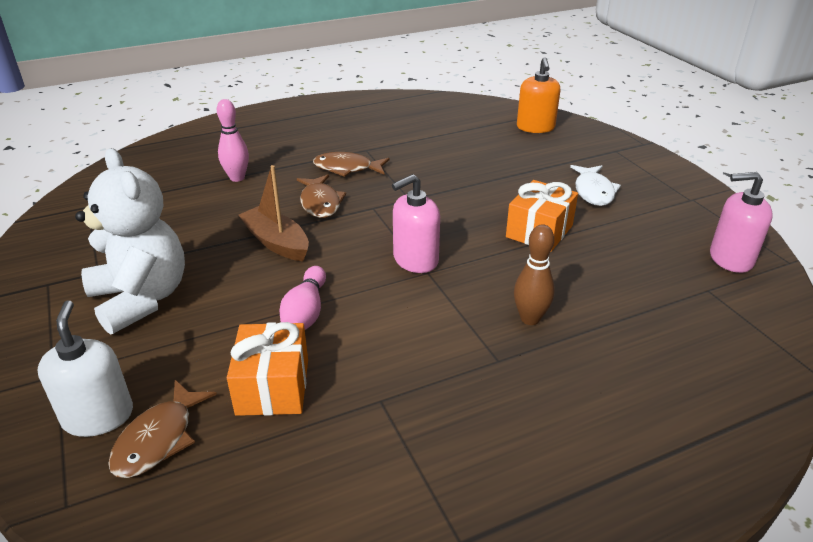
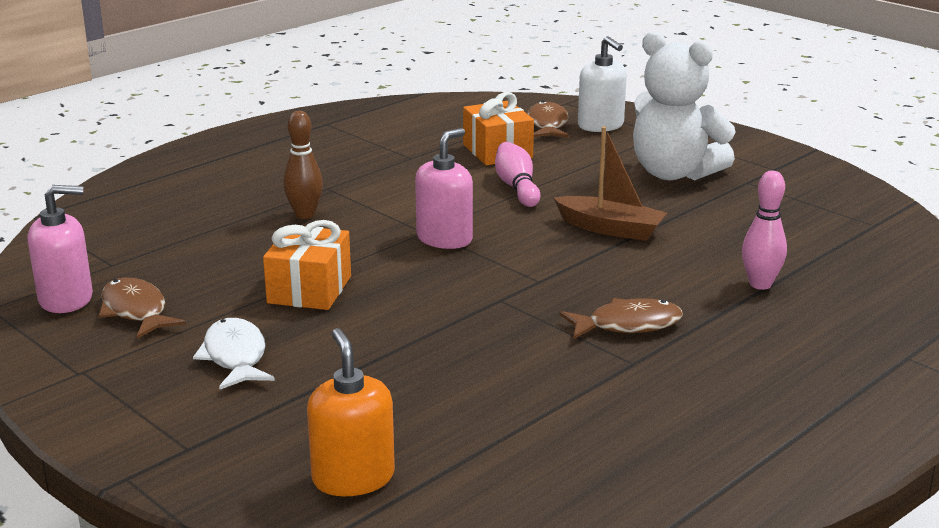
camera: 160 degrees right, 10 degrees down
(320, 203) = (610, 274): brown fish -> brown fish (136, 311)

